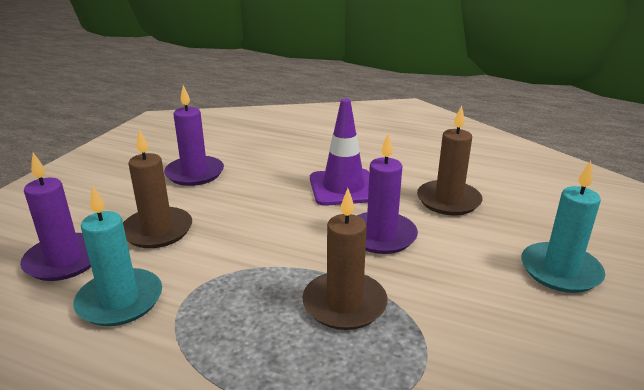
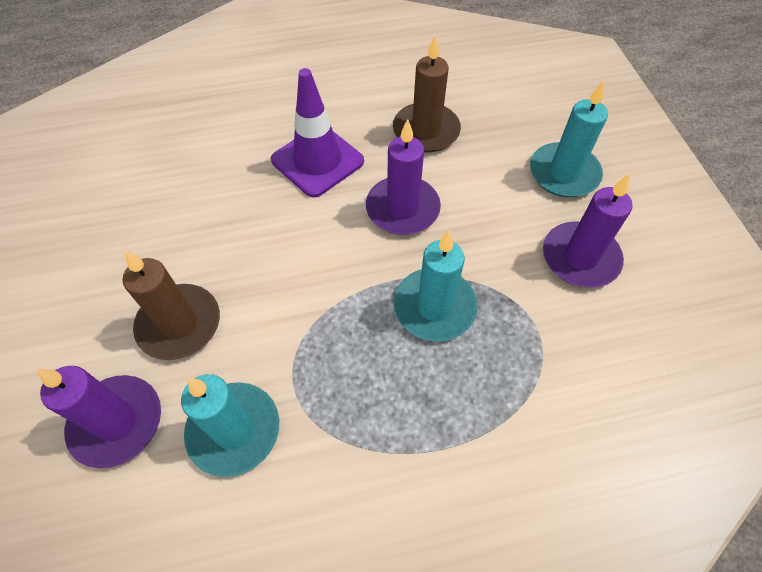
camera: 35 degrees left, 30 degrees up
(194, 173) = (136, 219): purple candle -> purple candle (580, 257)
(344, 304) = (434, 307): brown candle -> turquoise candle

